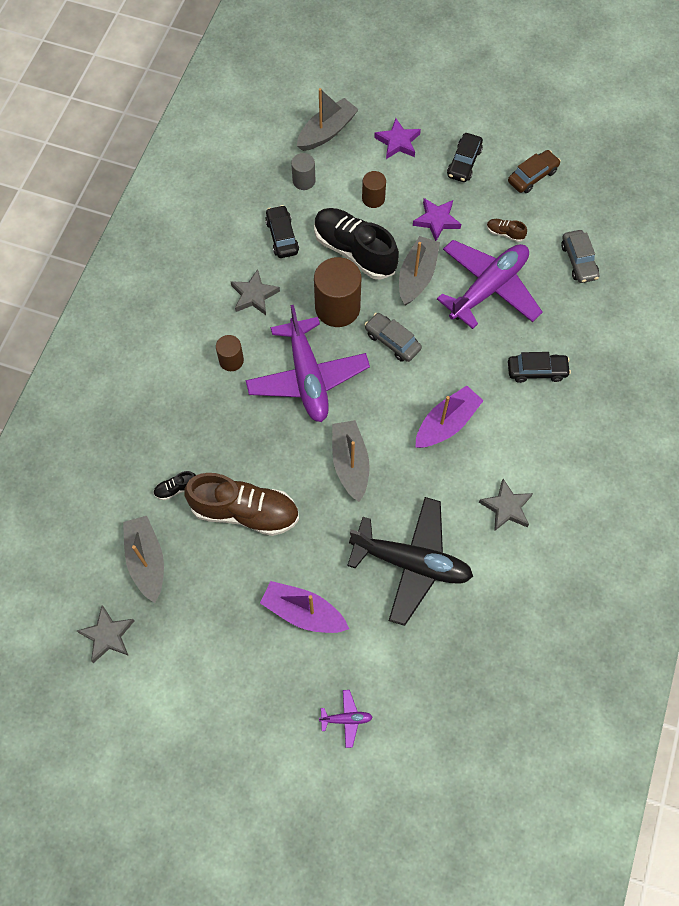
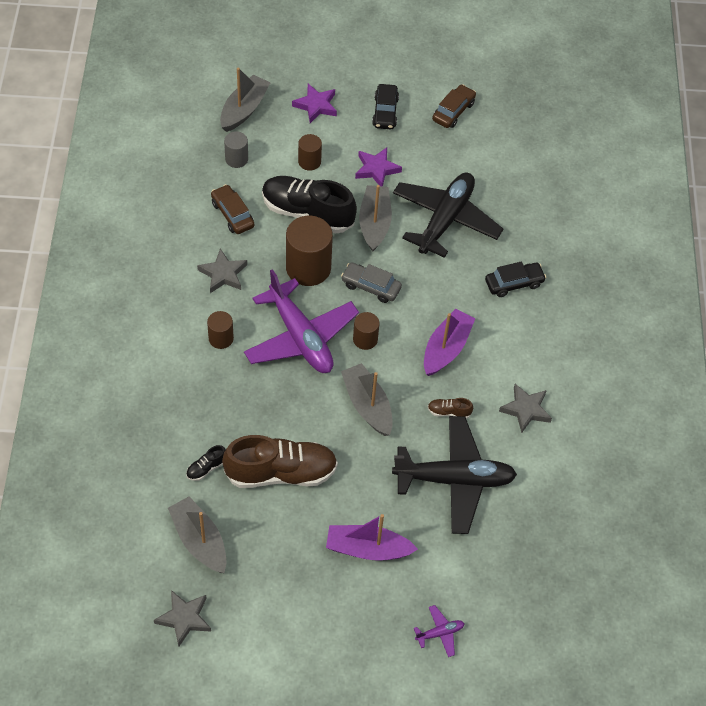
camera: 20 degrees left, 10 degrees down
(282, 236) = (232, 214): black car -> brown car
(369, 394) = (365, 339): none -> brown cylinder
(488, 288) = (445, 220): purple plane -> black plane
(505, 233) = (444, 167): brown shoe -> brown shoe (449, 412)
(578, 261) = (520, 178): grey car -> none

